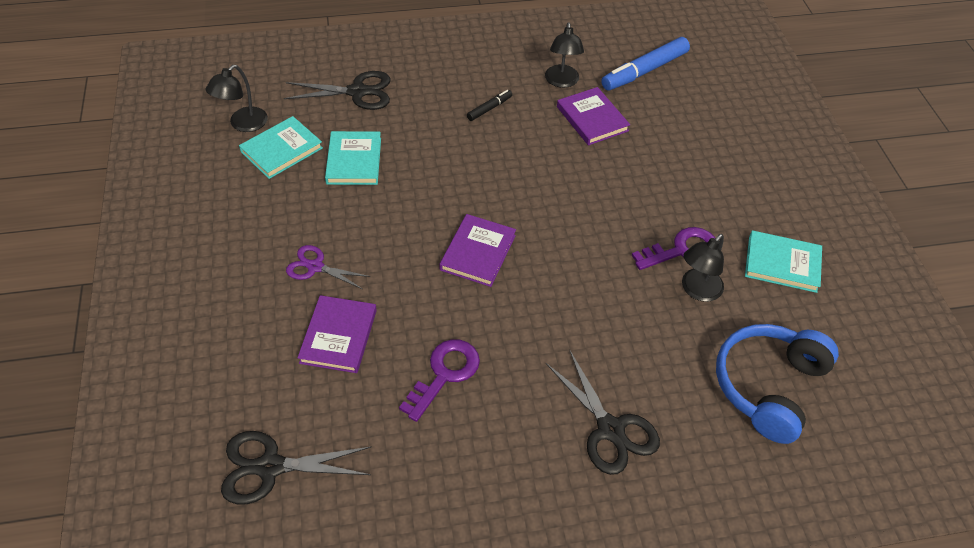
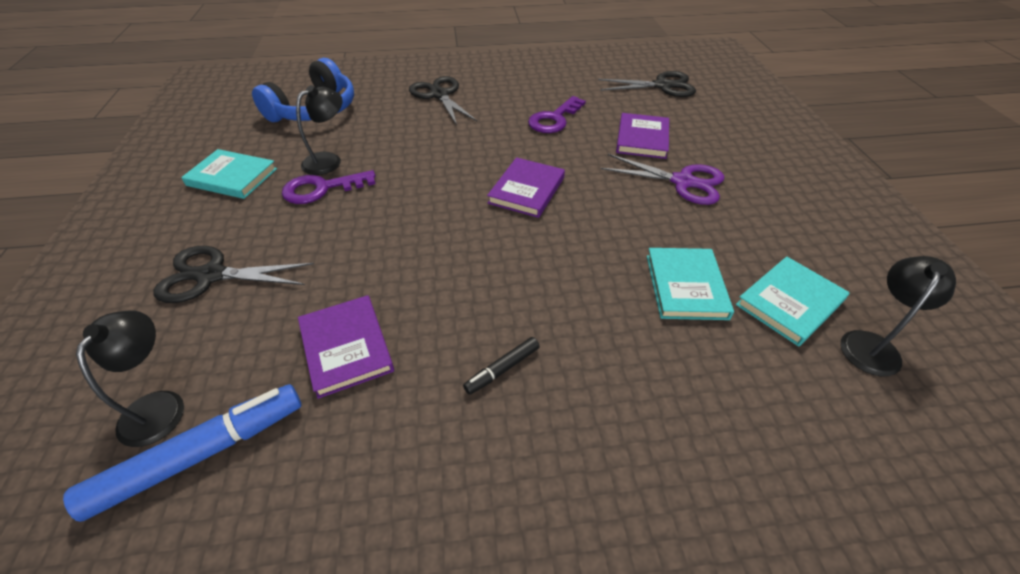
camera: 175 degrees left, 5 degrees down
(315, 267) = (683, 182): purple scissors -> purple scissors, size x1.52
(357, 92) = (726, 408): black scissors -> black scissors (211, 275)
(561, 82) = (368, 428): black lamp -> black lamp (159, 405)

